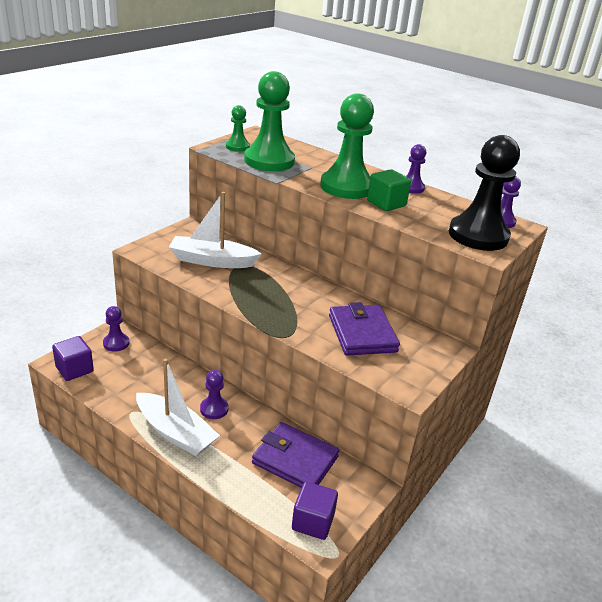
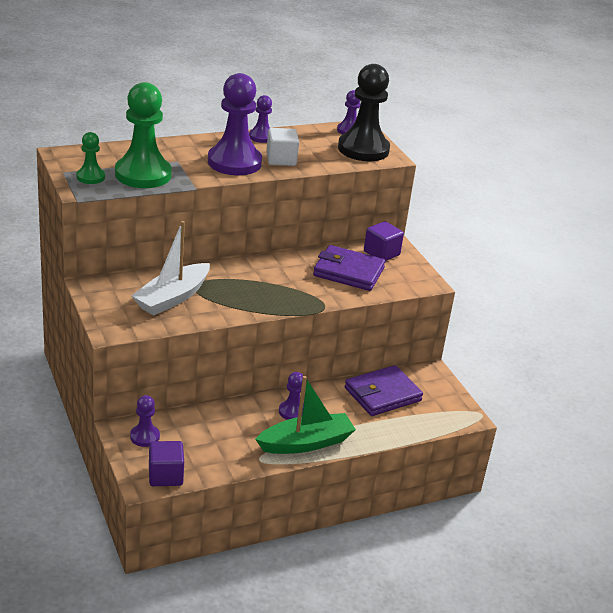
camera: 60 degrees left, 0 degrees up
(175, 433) = (306, 443): white boat -> green boat
(313, 522) = (447, 412): purple cube -> purple cube (381, 253)
(346, 187) = (234, 162): green pawn -> purple pawn
(386, 203) = (281, 159): green cube -> white cube

